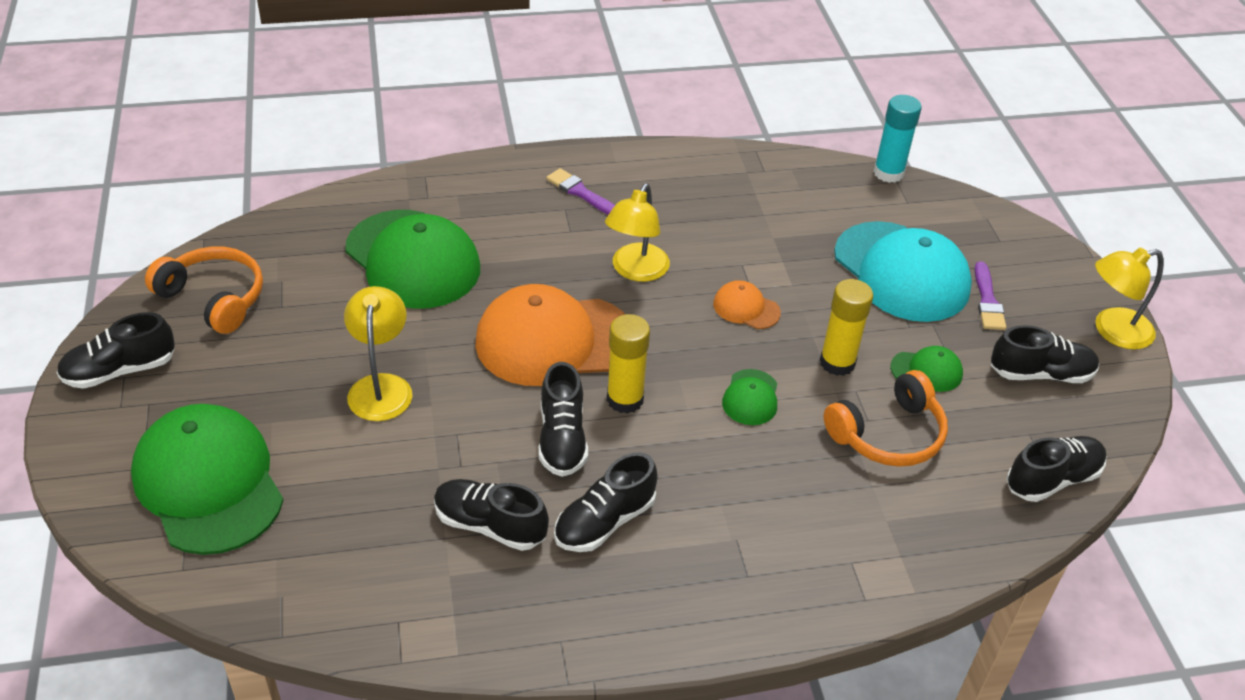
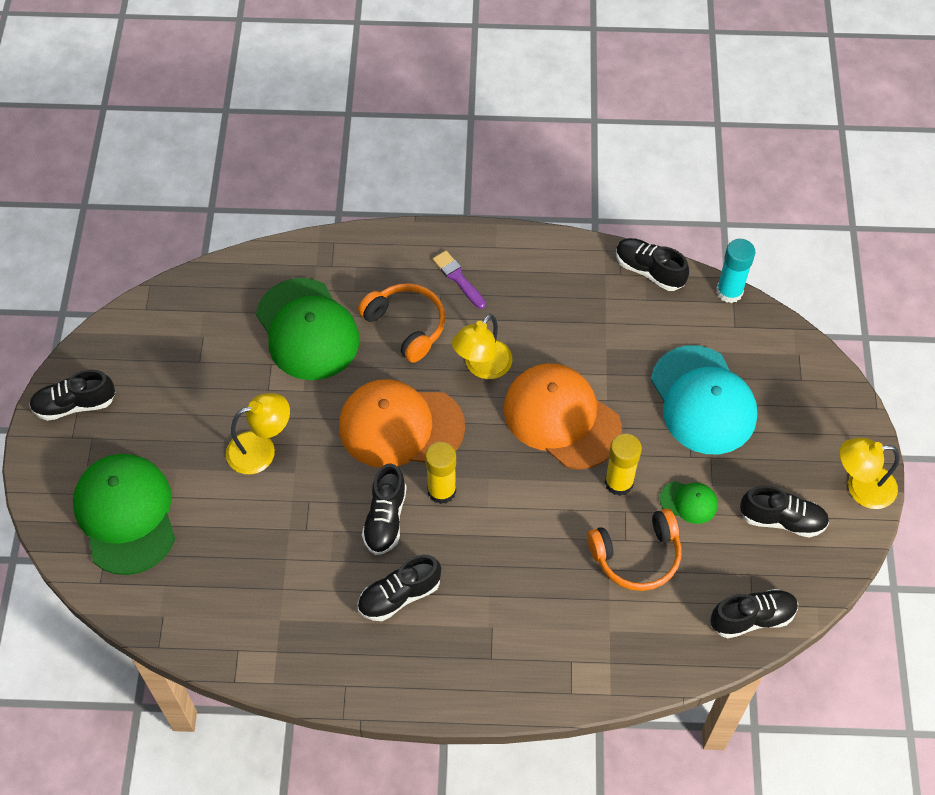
camera: 15 degrees right, 15 degrees up
(214, 298) = (150, 346): orange headphones -> orange headphones (406, 325)
(381, 386) = (261, 449): yellow lamp -> yellow lamp turned 60 degrees clockwise
(490, 525) = (316, 584): black shoe -> black shoe (649, 271)
(746, 308) = (561, 418): orange cap -> orange cap, size x2.23
(750, 397) = (539, 505): green cap -> none
(987, 300) = (766, 440): purple brush -> none

